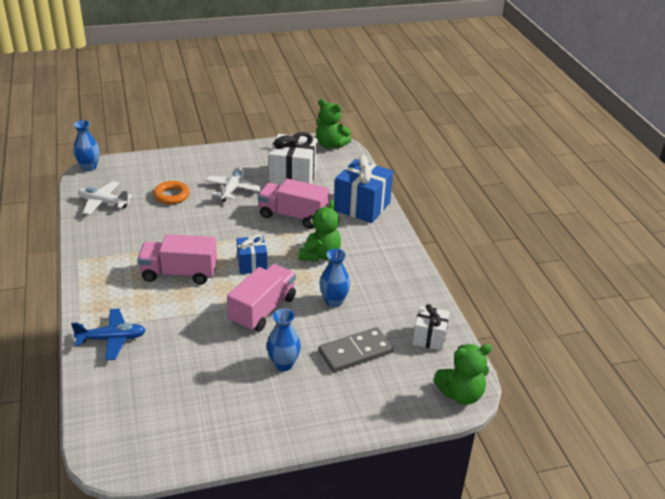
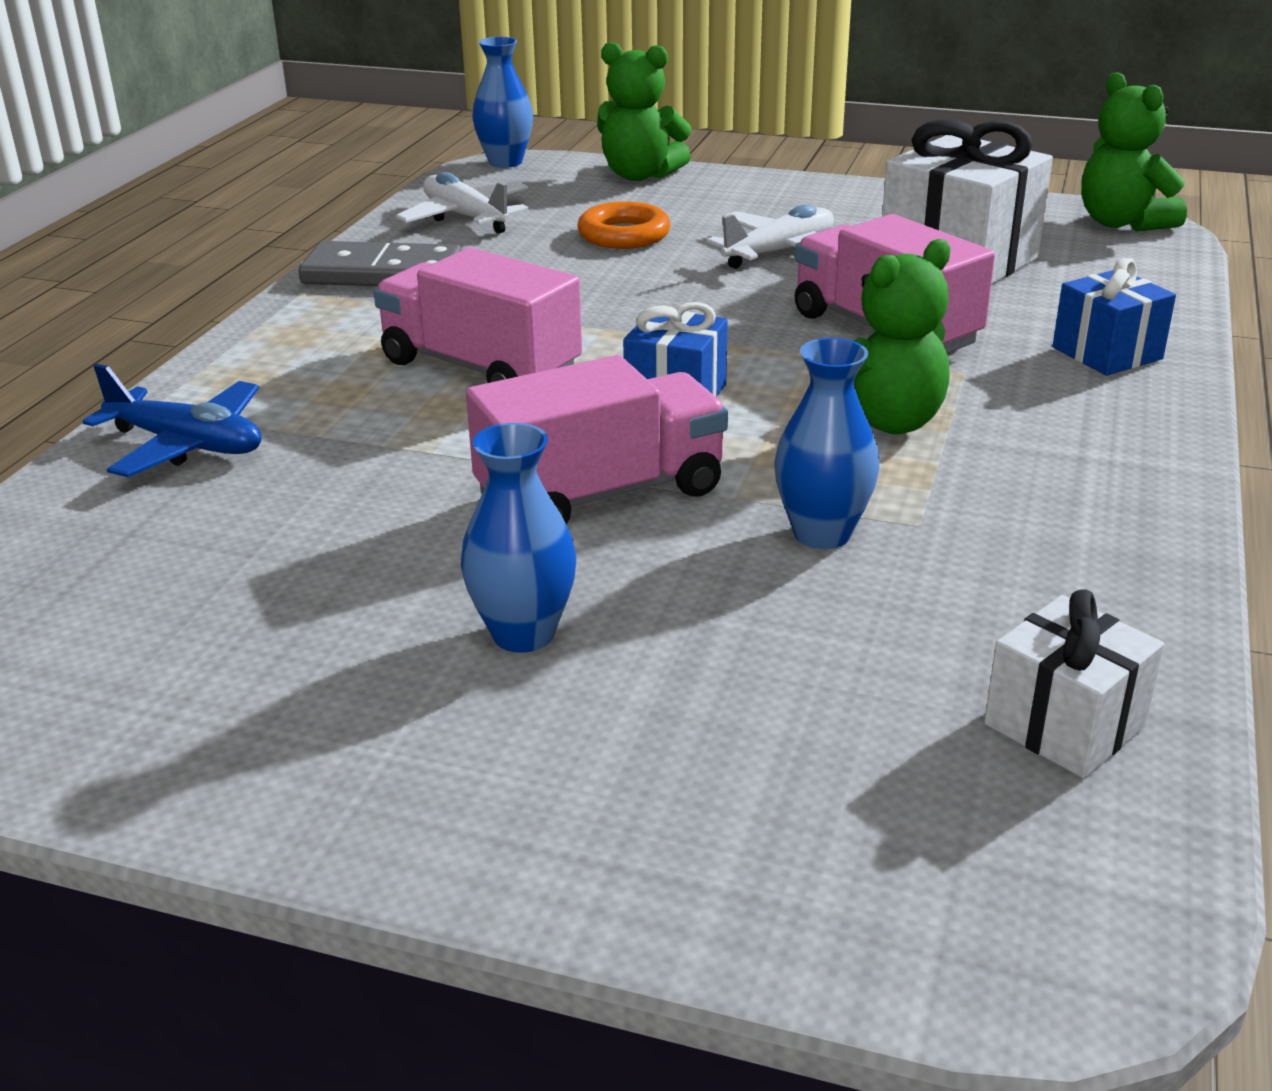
camera: 35 degrees right, 5 degrees down
(355, 352) = (769, 677): grey domino -> grey domino (382, 273)
(362, 206) = (1107, 353): blue gift -> blue gift, size x0.58
(460, 394) = (1048, 948): green teddy bear -> green teddy bear (640, 175)

